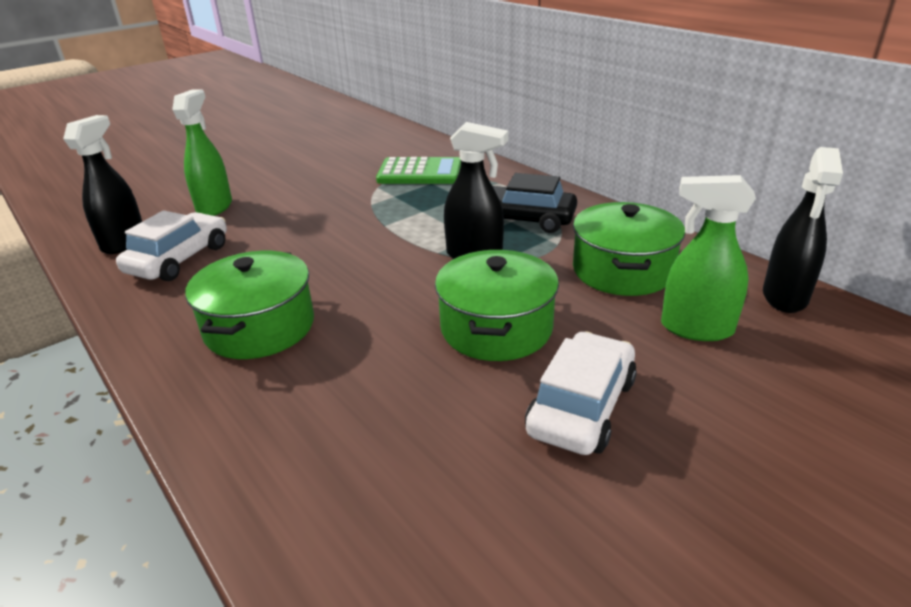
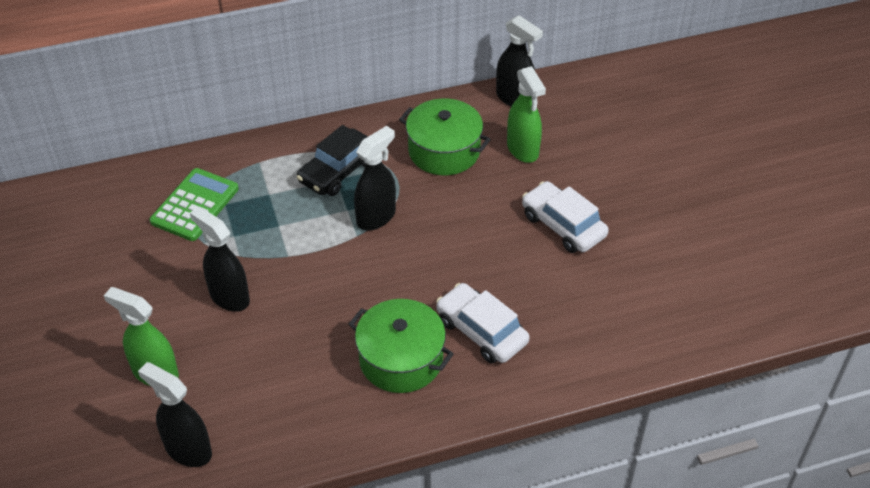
camera: 70 degrees left, 15 degrees up
(179, 259) = (255, 406): white car -> white car (481, 331)
(316, 213) = (229, 297): none -> black spray bottle
(496, 328) = (473, 235): green pot -> none
(696, 328) = (523, 150): green spray bottle -> green spray bottle turned 60 degrees counterclockwise

